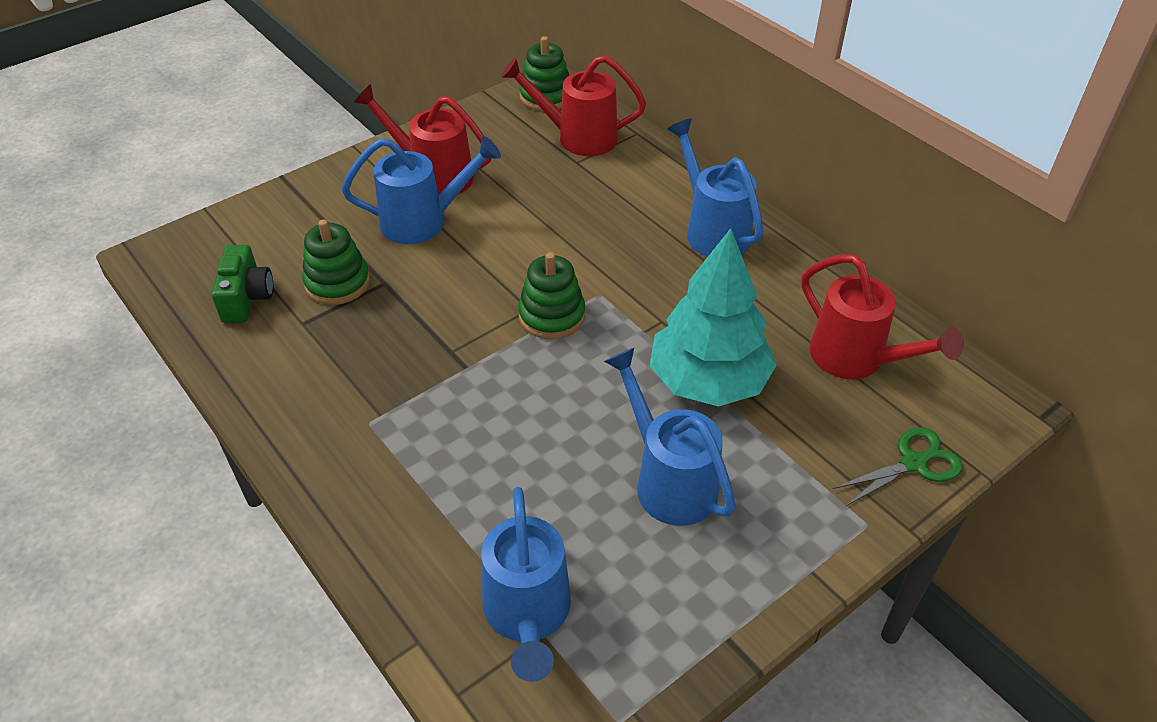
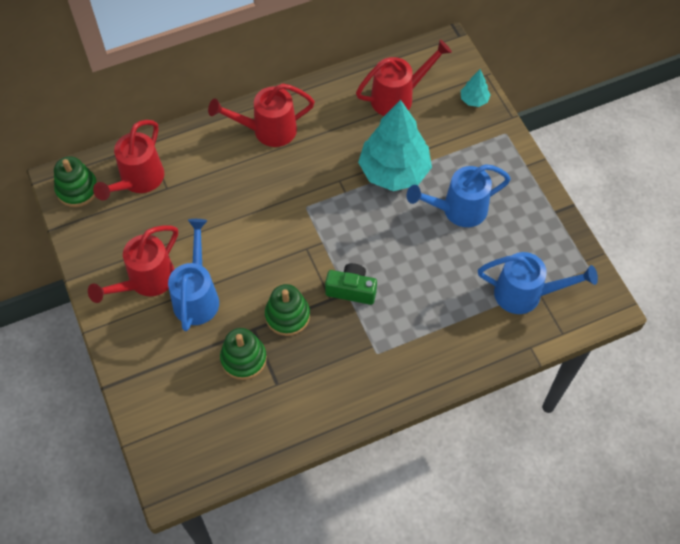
camera: 75 degrees left, 15 degrees up
(247, 298) = (240, 419): green camera -> green camera (351, 290)
(551, 316) = (316, 237): green stacking toy -> green stacking toy (287, 316)
(713, 230) = (268, 130): blue watering can -> red watering can
(913, 463) = (474, 100): green scissors -> turquoise tree

